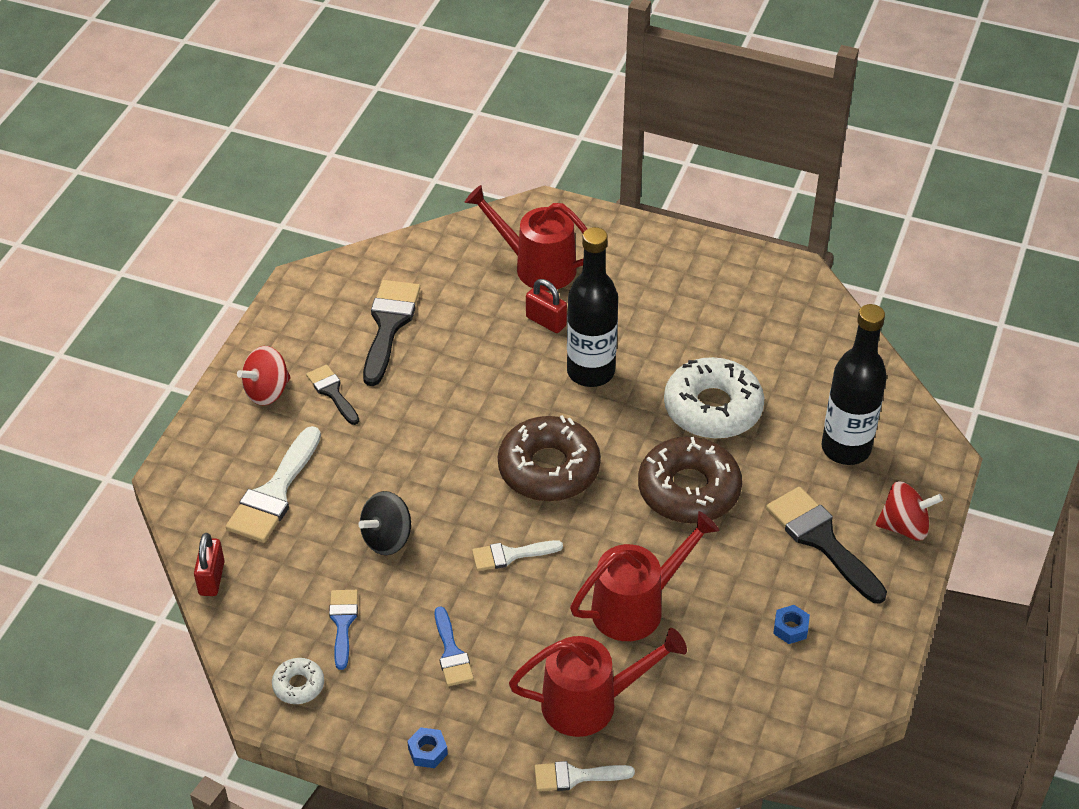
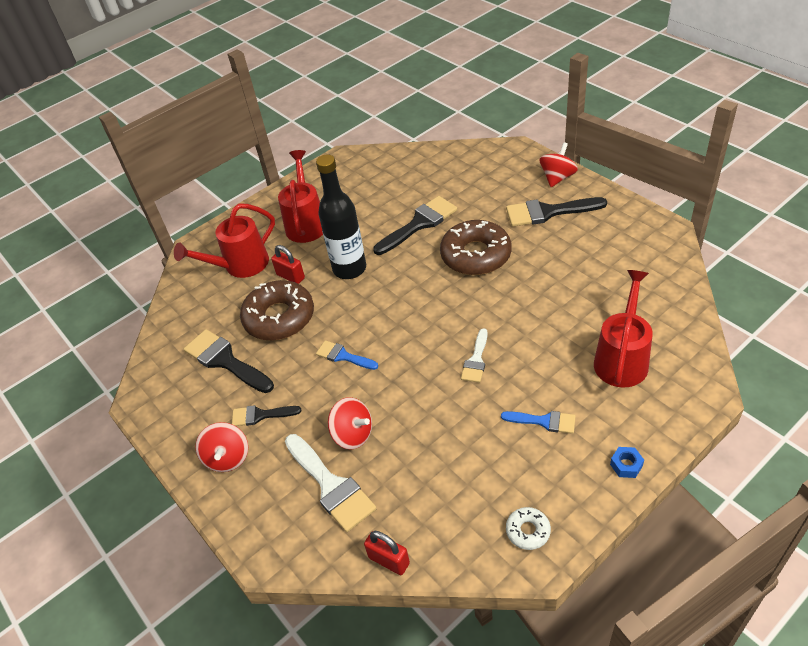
camera: 55 degrees left, 0 degrees up
(343, 623) = (483, 480): blue brush -> blue brush (343, 356)
(347, 483) = (353, 434): none -> red spinning top
(387, 538) = (420, 426): black spinning top -> none
(546, 321) = (290, 276): red padlock -> red padlock turned 60 degrees clockwise
(549, 468) = (415, 315): brown donut -> brown donut (279, 317)
(575, 776) = (680, 386): white brush -> none
(637, 606) = (554, 309): red watering can -> red watering can (306, 222)
(713, 408) = (419, 224): white donut -> black brush
(790, 628) = (606, 246): blue nut -> none
(846, 448) = (487, 181): black bottle -> none

